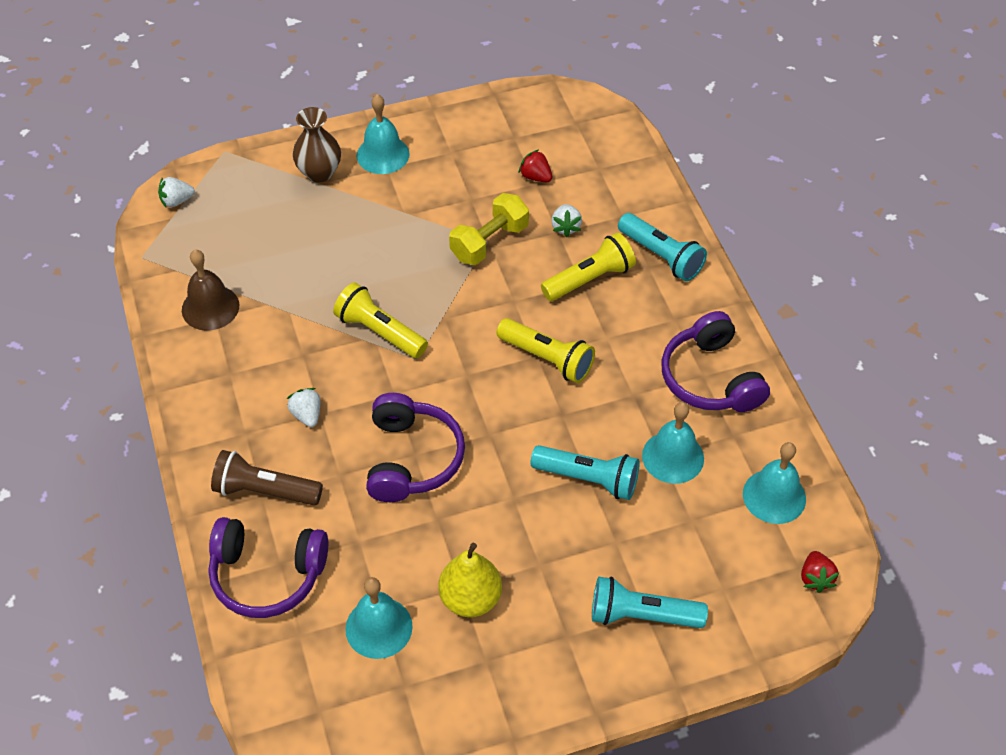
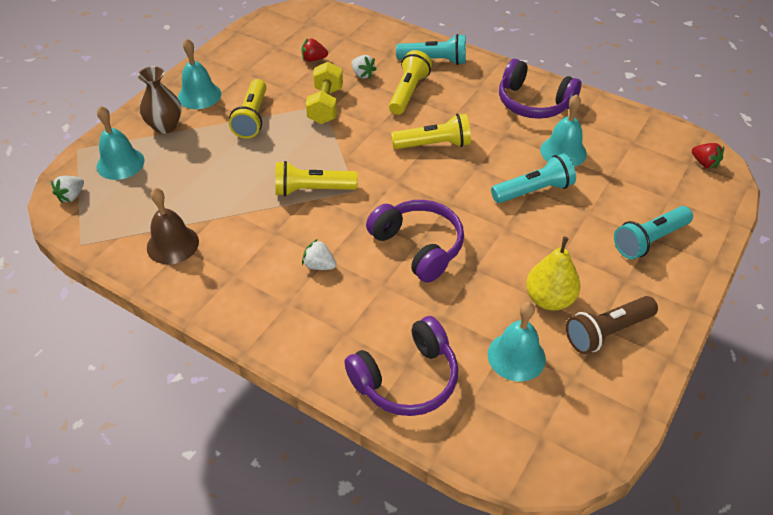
camera: 40 degrees left, 5 degrees down
(264, 491) = (343, 329): brown flashlight -> brown flashlight (607, 332)
(405, 213) = (252, 118): none -> yellow flashlight
(774, 496) = (636, 138): turquoise bell -> turquoise bell (120, 163)

